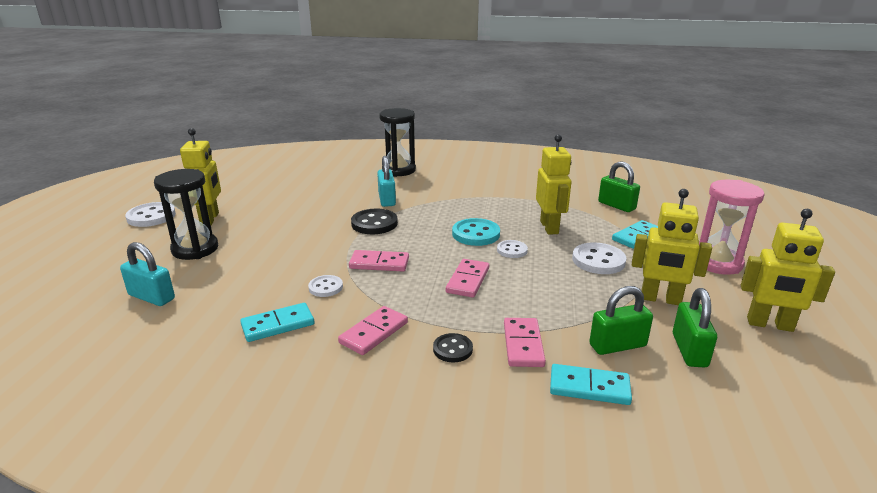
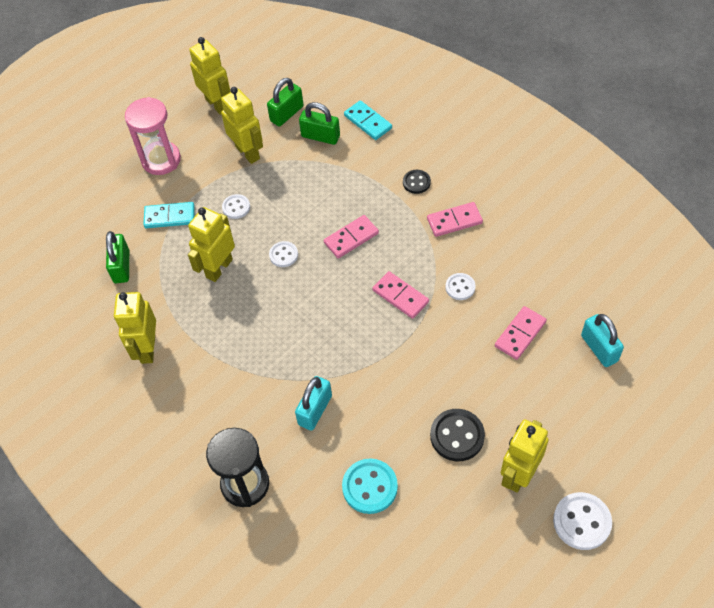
camera: 140 degrees left, 30 degrees up
(195, 249) = (548, 412): black hourglass -> none
(278, 325) = (514, 262): turquoise domino -> none
(374, 223) = (361, 365): black button -> black button (457, 436)
(476, 234) = (289, 294): turquoise button -> turquoise button (370, 487)
(523, 344) = (372, 164): pink domino -> pink domino (520, 334)
(532, 186) = (147, 349): none -> yellow robot
(598, 260) = (236, 207): white button -> white button, size x0.60

